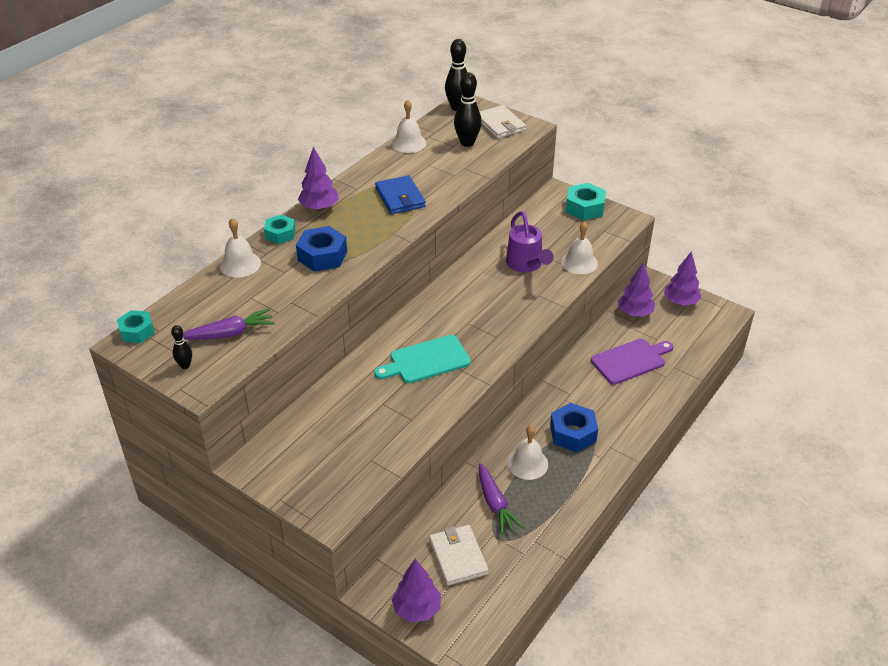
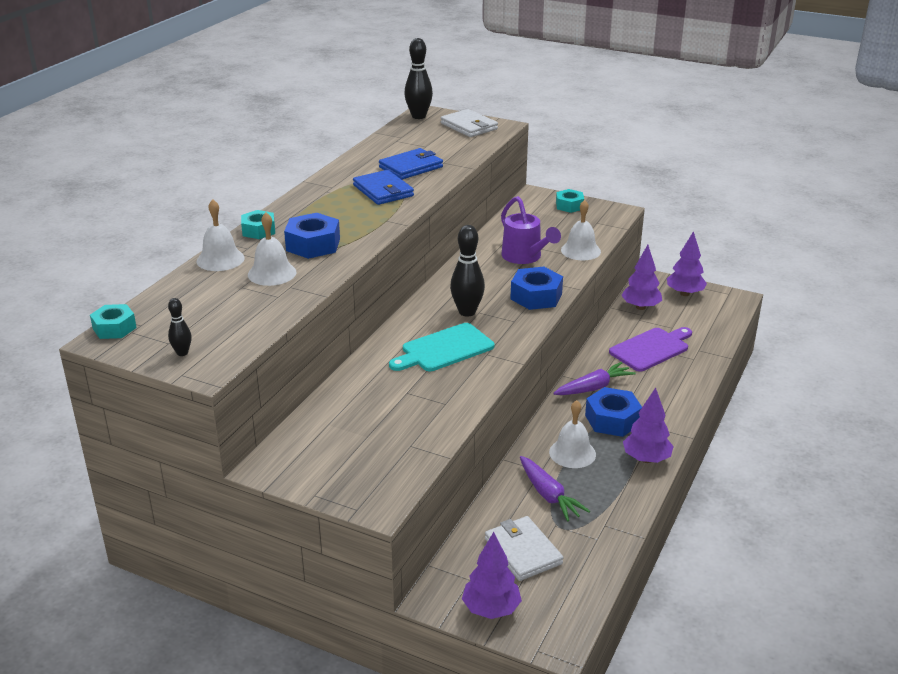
camera: 10 degrees left, 10 degrees down
(229, 333) = (227, 320): purple carrot -> purple carrot (593, 387)
(319, 208) = (296, 205): purple tree -> purple tree (646, 459)
(408, 143) = (376, 147): white bell -> white bell (272, 273)
(432, 171) = (411, 167): none -> blue wallet
(467, 143) = (439, 143): black bowling pin -> black bowling pin (467, 312)
(523, 311) = (536, 296): none -> blue nut
(584, 208) = (569, 206): turquoise nut -> turquoise nut, size x0.66

